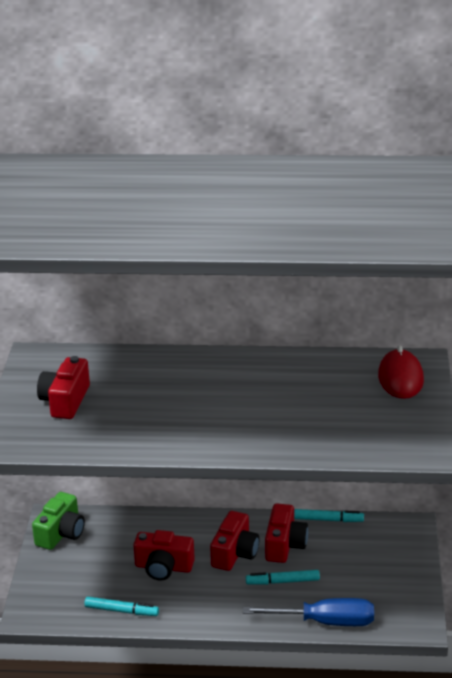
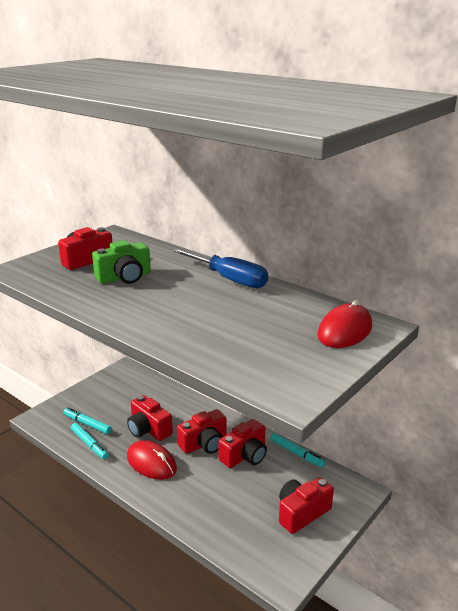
camera: 35 degrees right, 5 degrees down
(61, 533) = (117, 379): green camera -> green camera (124, 277)
(206, 596) = (151, 463): none -> red mouse
(283, 582) = (214, 482): turquoise marker -> turquoise marker (87, 424)
(326, 622) = (210, 531): blue screwdriver -> blue screwdriver (230, 279)
(383, 568) = (302, 513): none -> red camera

